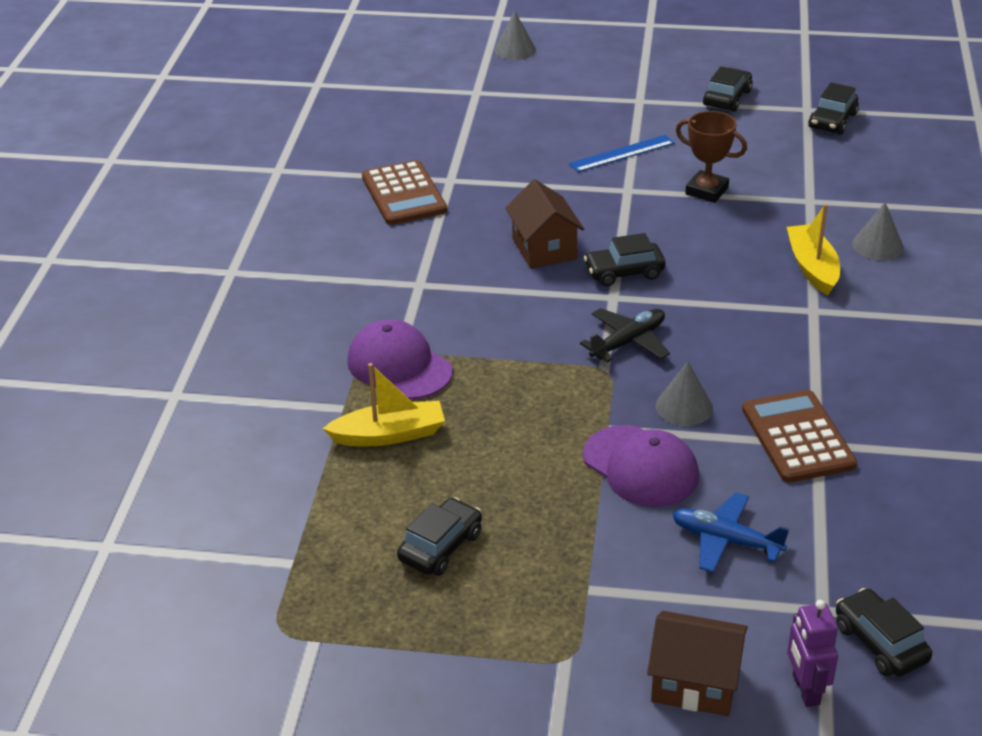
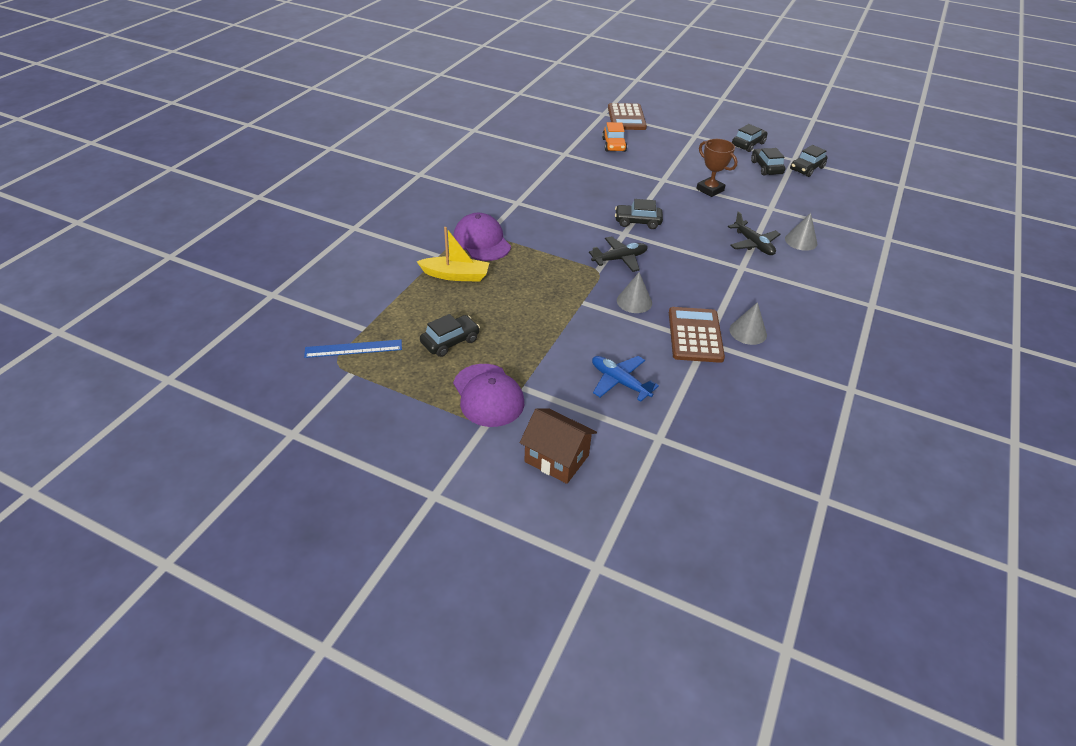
camera: 15 degrees right, 5 degrees up
(403, 194) = (534, 155): brown calculator -> brown calculator (626, 118)
(515, 50) = (637, 97): grey cone -> grey cone (748, 332)
(521, 146) = (614, 145): none -> orange car
(544, 249) = (597, 199): brown house -> none
(622, 153) = (670, 160): blue ruler -> blue ruler (353, 348)
(641, 466) = (590, 328): purple cap -> purple cap (488, 395)
(805, 690) = (623, 482): purple robot -> none
(812, 267) = (753, 244): yellow boat -> black plane
(880, 643) = (686, 468): black car -> black car (766, 168)

